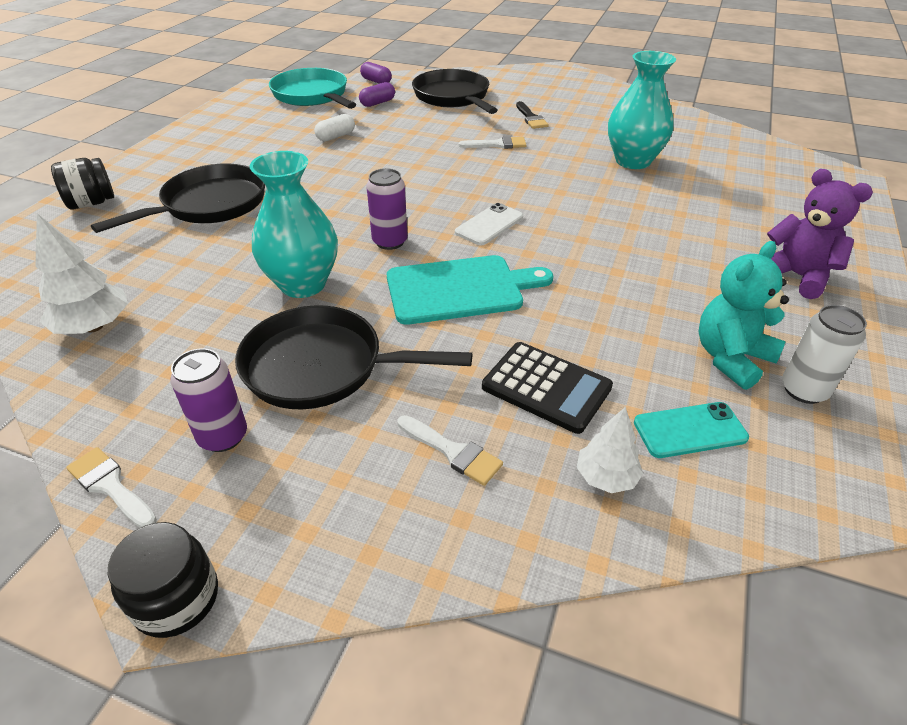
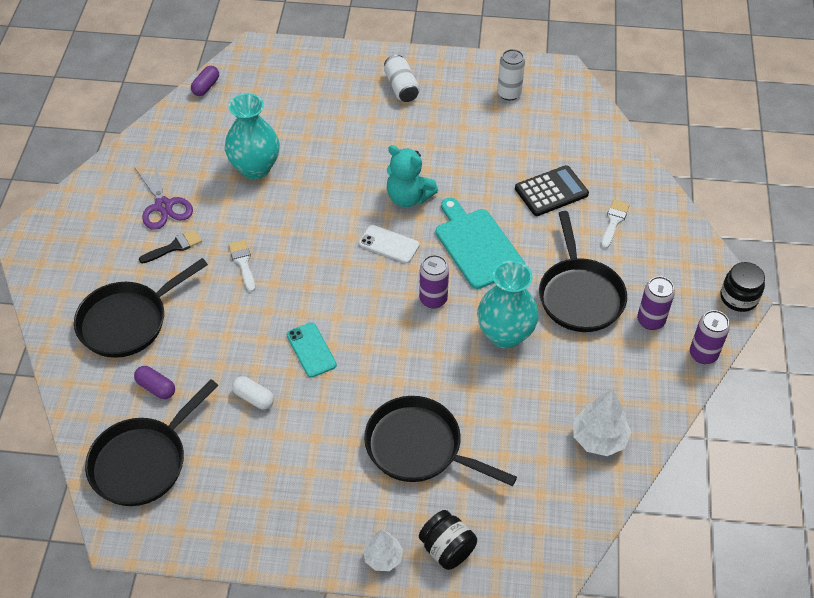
camera: 105 degrees left, 10 degrees up
(110, 486) = (703, 354): white brush -> purple can
(312, 96) = (143, 461): turquoise pan -> black pan
(376, 81) = (86, 409): purple capsule -> purple capsule (206, 87)
(546, 387) = (551, 191): black calculator -> black calculator turned 45 degrees clockwise
(585, 116) = (163, 206): none -> purple scissors
(606, 477) = (602, 163): white tree -> white tree (383, 557)
(689, 430) = (557, 135): turquoise phone -> turquoise phone (311, 350)
(731, 358) = (494, 119): turquoise teddy bear -> turquoise teddy bear (408, 197)
(796, 276) = (401, 87): purple teddy bear -> white can

